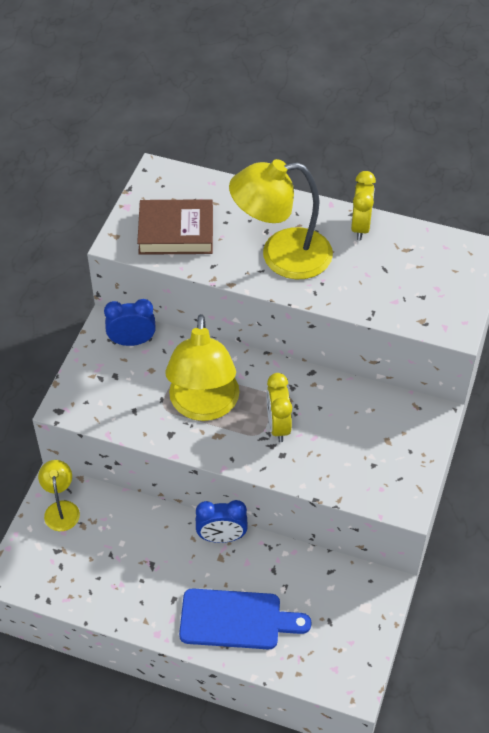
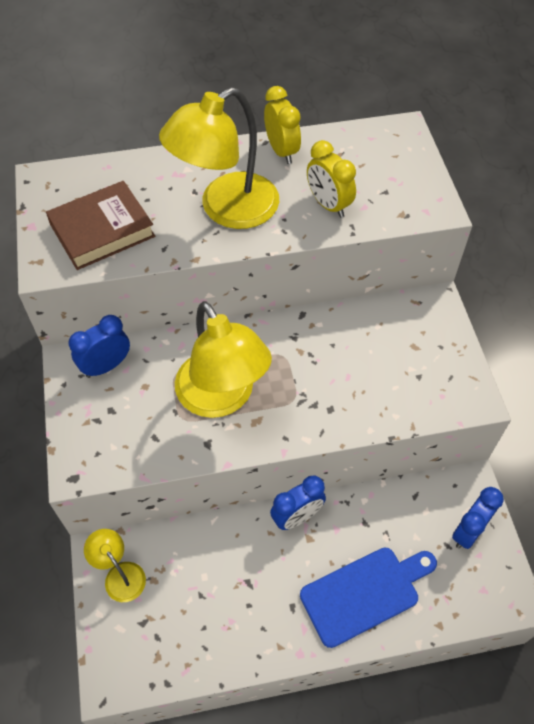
camera: 30 degrees left, 5 degrees up
(278, 426) = (307, 382): yellow clock -> yellow clock (328, 205)
(355, 620) = (468, 531): none -> blue clock

